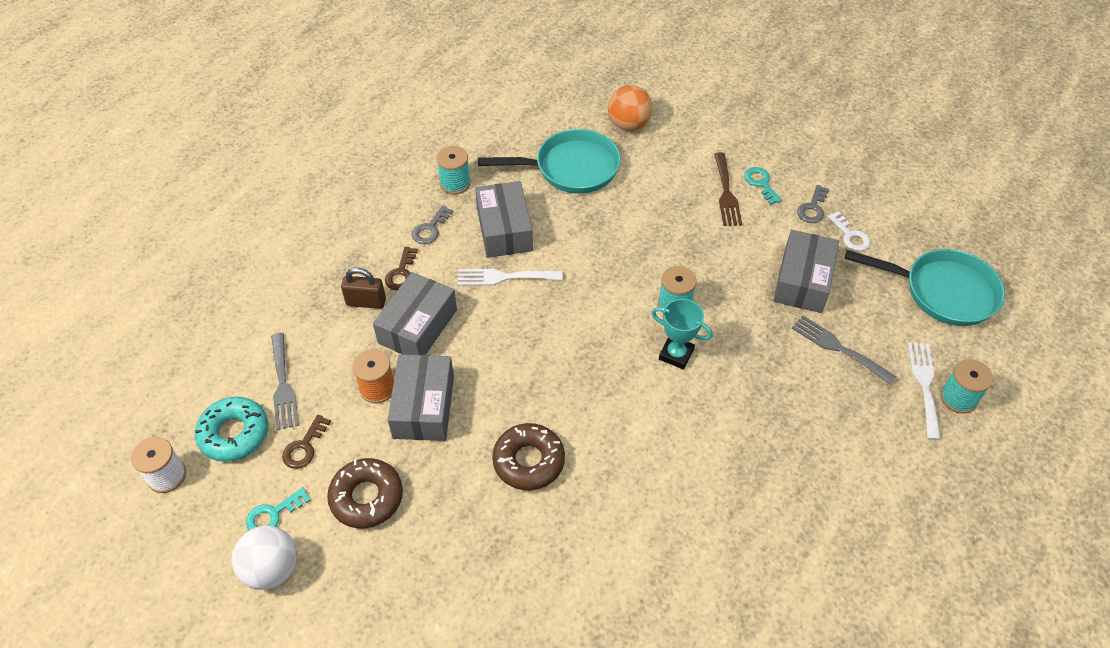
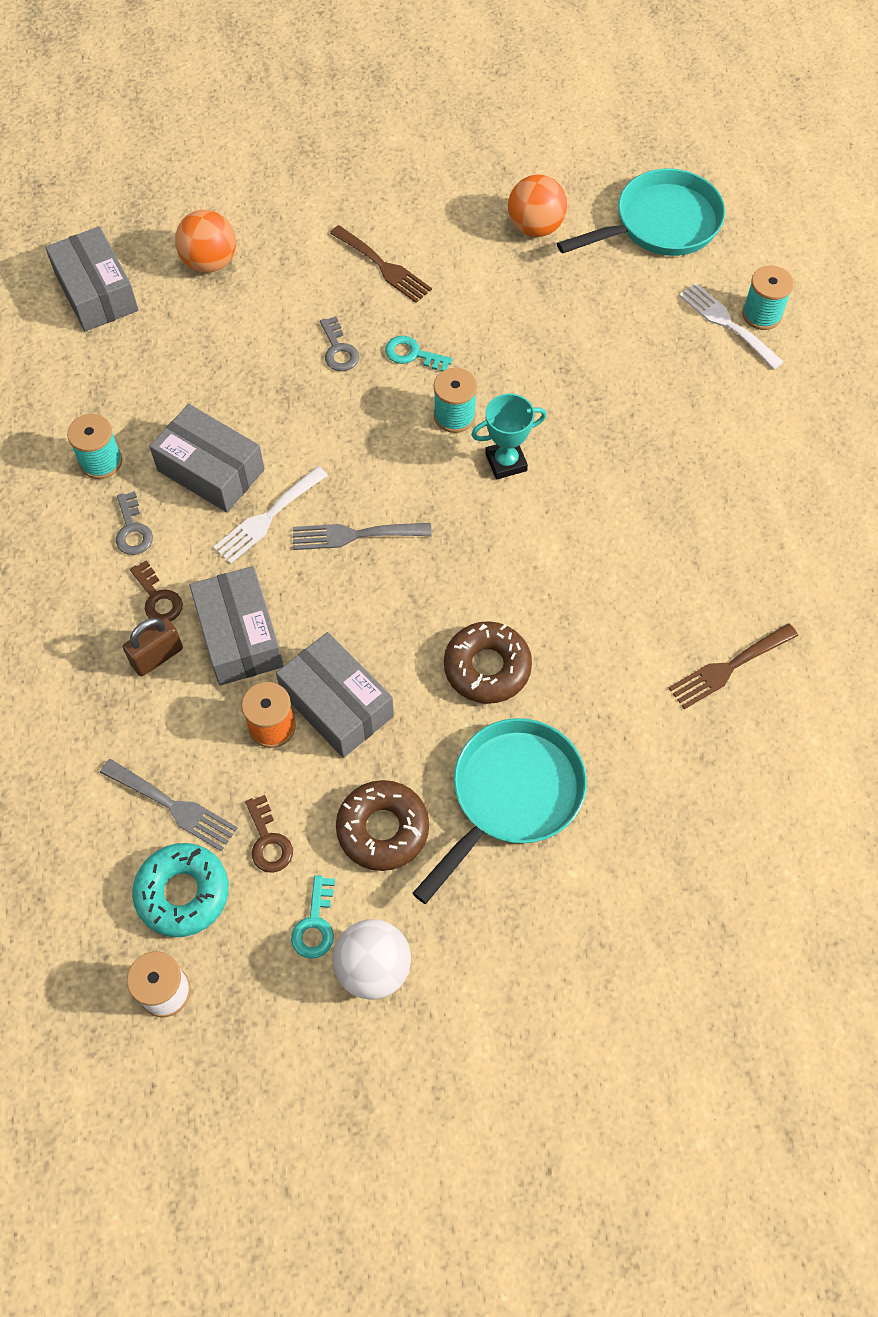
camera: 45 degrees left, 10 degrees up
(571, 168) = (204, 353): turquoise pan -> turquoise pan (511, 795)
(679, 598) = (728, 668): none -> brown fork
(761, 183) = (405, 233): turquoise key -> turquoise key (413, 354)
(802, 281) = (540, 304): grey box -> grey box (96, 292)
(812, 208) = (476, 223): grey key -> grey key (338, 350)
(838, 348) = (630, 345): grey fork -> grey fork (354, 535)
(850, 235) = (535, 227): white key -> orange ball

